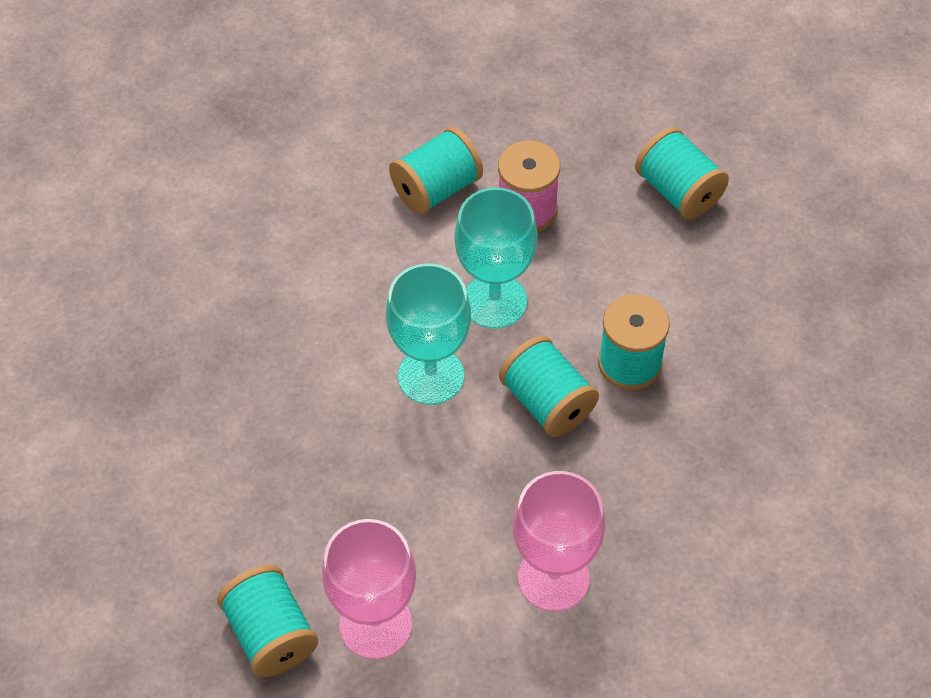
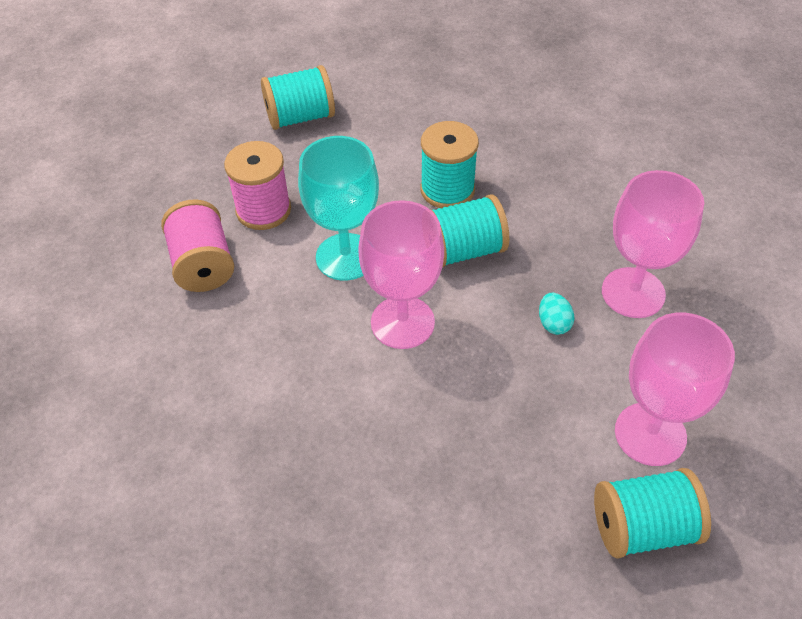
camera: 70 degrees left, 5 degrees down
(431, 375) = (402, 322): turquoise goblet -> pink goblet
(436, 189) = (203, 264): turquoise spool -> pink spool
(481, 510) = (553, 323): none -> turquoise egg

